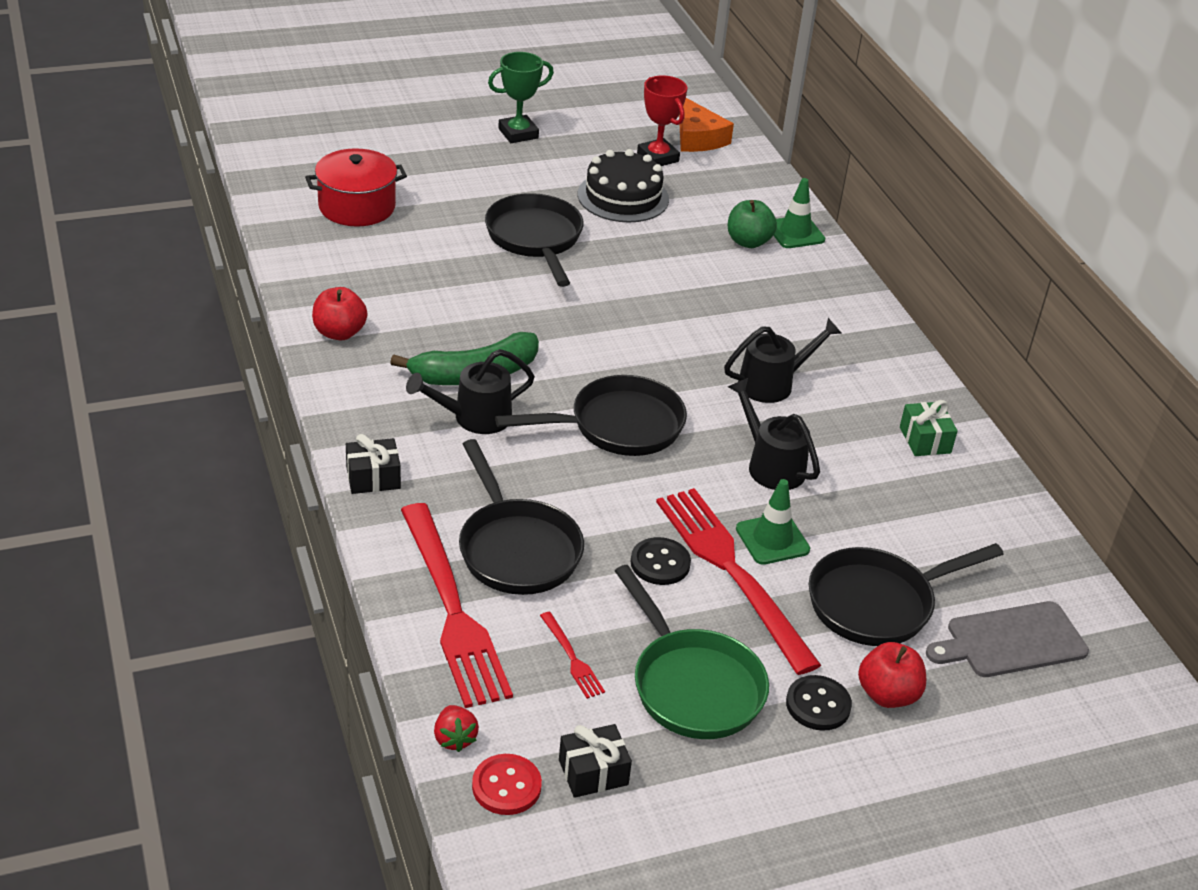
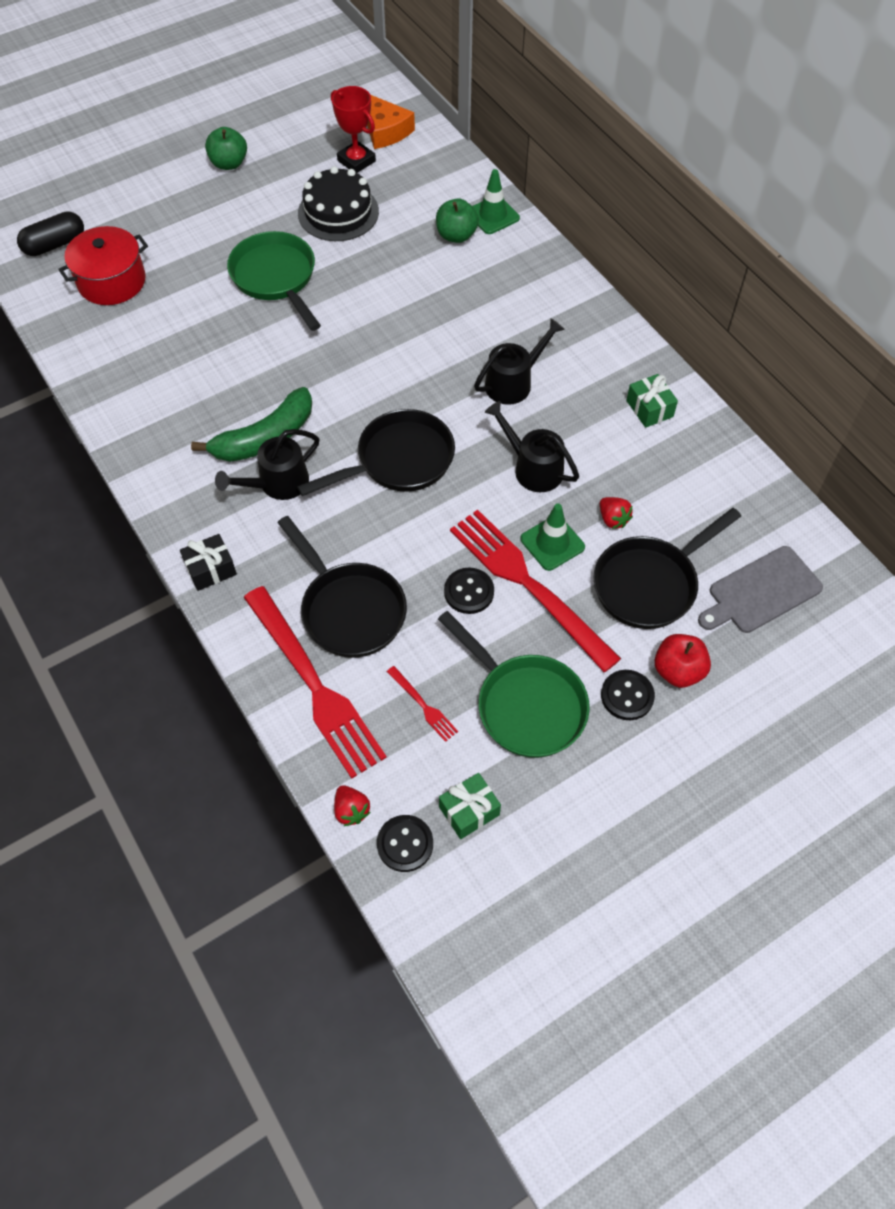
camera: 10 degrees left, 20 degrees up
(308, 164) = (55, 244): none -> black capsule
(339, 333) = (137, 424): red apple -> none
(506, 786) = (405, 844): red button -> black button
(518, 133) = (229, 163): green trophy -> green apple
(535, 239) = (276, 278): black pan -> green pan
(593, 772) = (469, 811): black gift -> green gift
(851, 533) = (613, 519): none -> red strawberry

